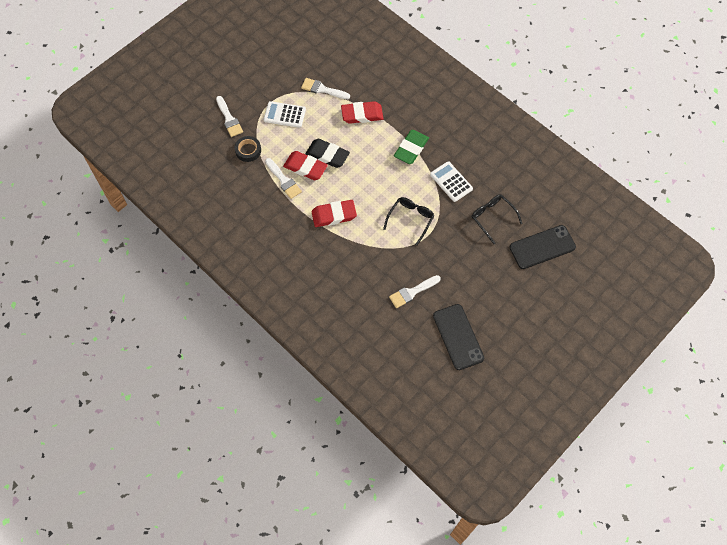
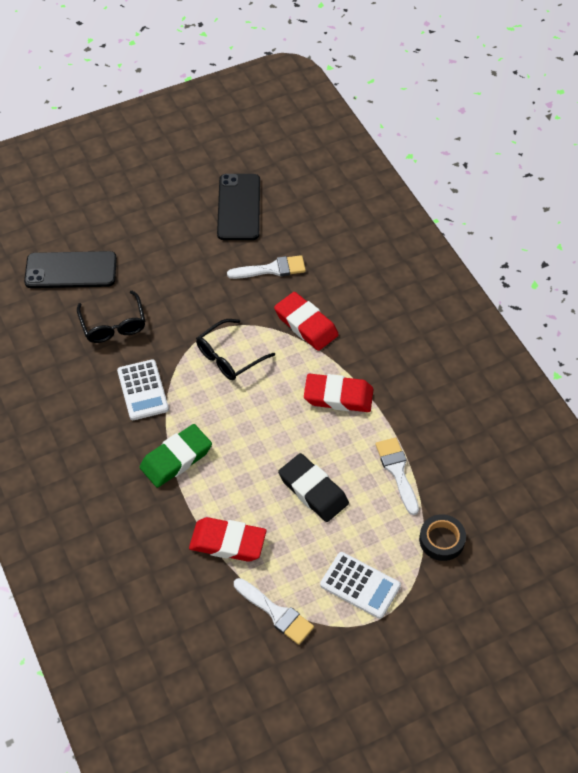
camera: 160 degrees left, 10 degrees down
(229, 119) = (460, 610): white brush -> none
(305, 167) = (356, 481): red eraser -> red eraser (306, 324)

